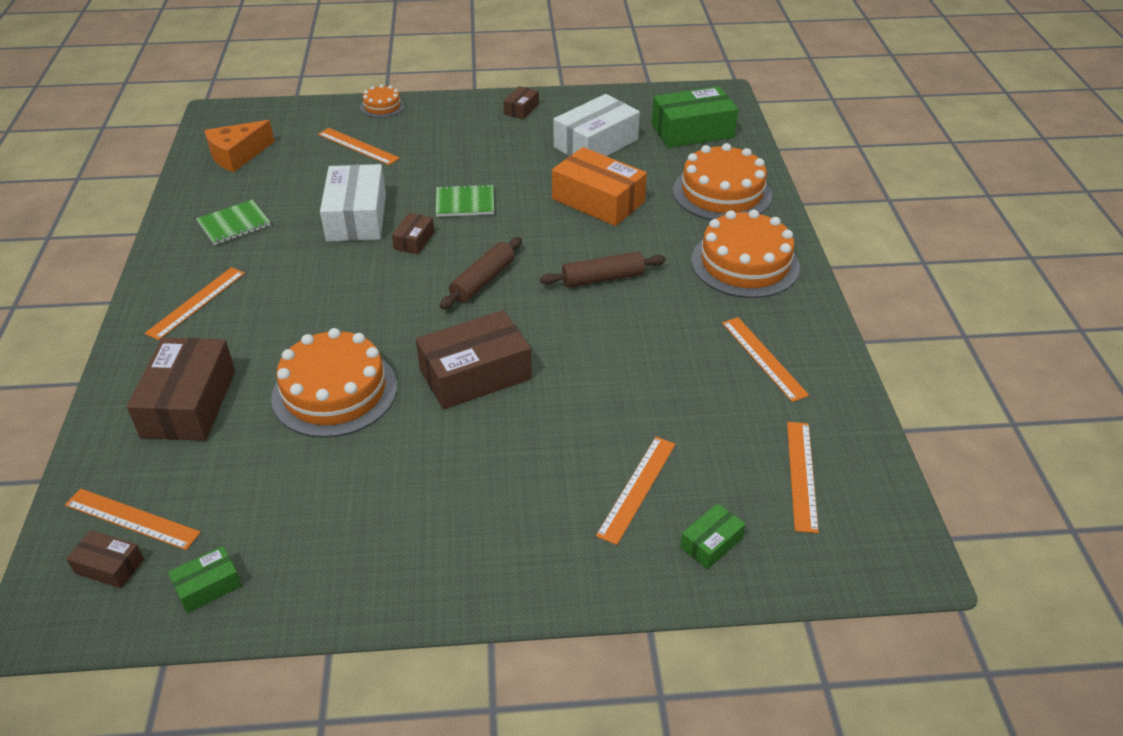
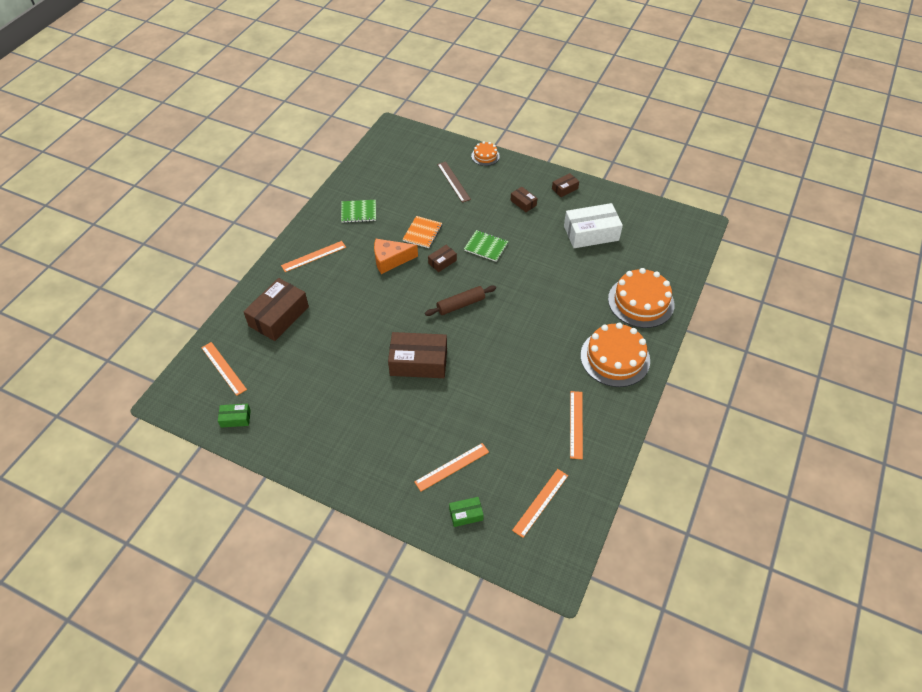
camera: 30 degrees right, 10 degrees up
(109, 566) = (203, 388): brown box -> brown box (523, 203)
(237, 155) = (386, 163): orange cheese -> orange cheese (390, 260)
(334, 391) = (346, 340): orange cake -> none
(356, 217) = (422, 233): white box -> orange notebook
(358, 146) = (453, 181): orange ruler -> brown ruler
(598, 200) = (562, 276): orange box -> none
(603, 278) = (526, 332): brown rolling pin -> none
(692, 131) = (659, 247): green box -> none

